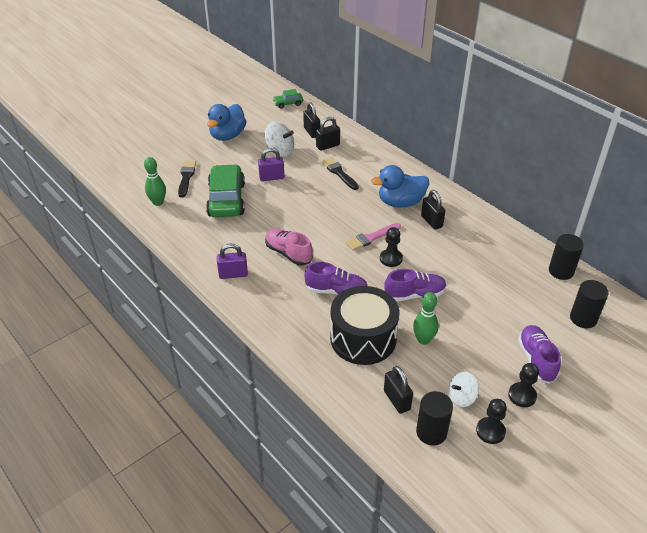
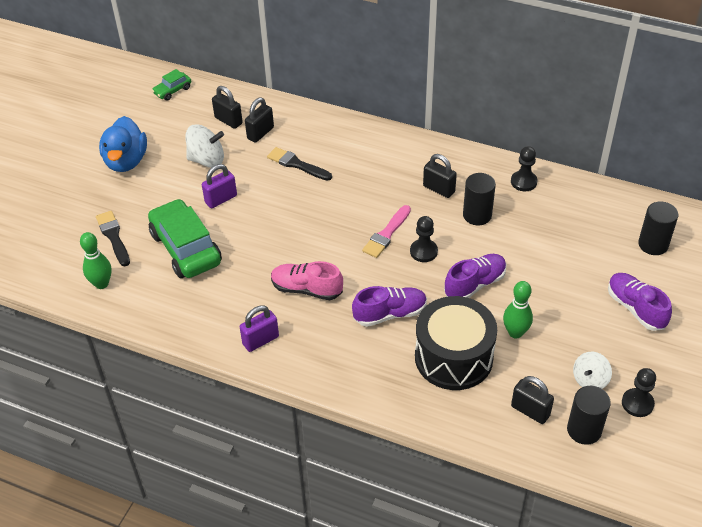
camera: 25 degrees left, 5 degrees up
(400, 202) = (391, 178): blue duck -> none
(522, 395) = (644, 353): black pawn -> black pawn (523, 182)
(561, 271) = (603, 199): black cylinder -> black cylinder (477, 215)

